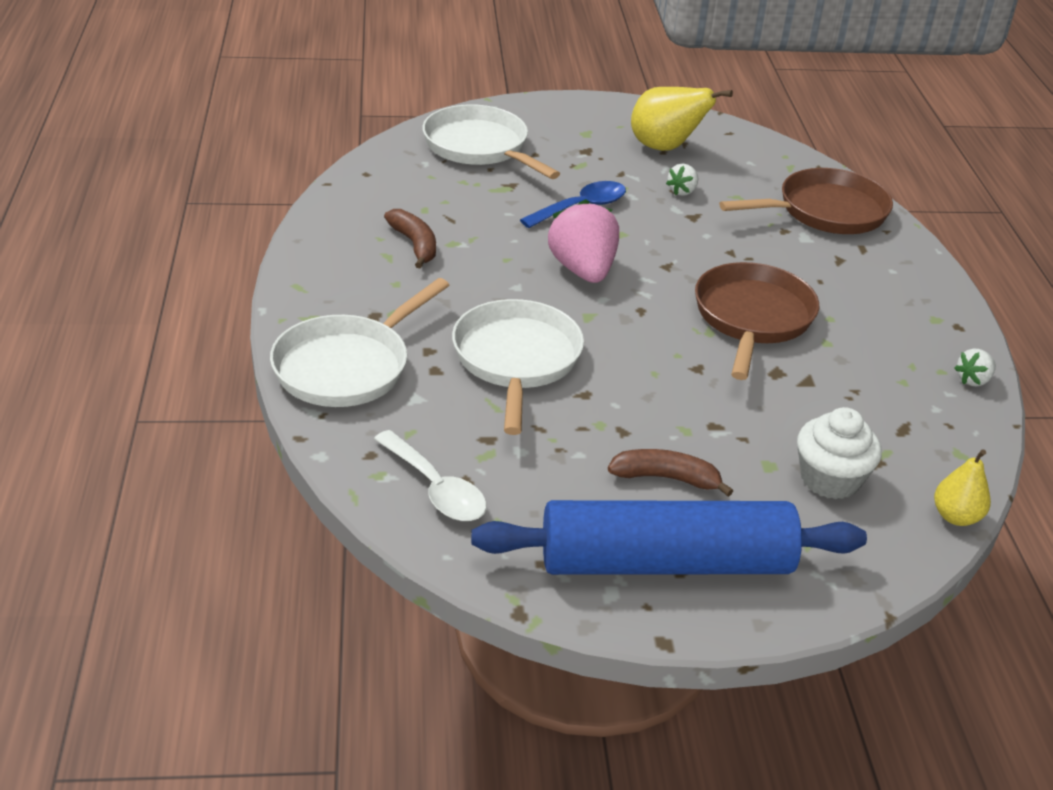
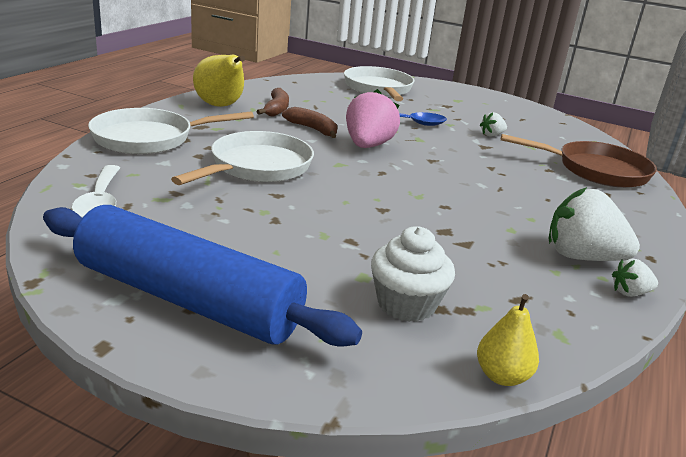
camera: 30 degrees right, 10 degrees down
(665, 148) = (505, 117): yellow pear -> yellow pear (221, 106)
(666, 478) = (267, 253): brown banana -> brown banana (313, 129)
(752, 318) = (463, 200): brown pan -> none
(908, 352) = (581, 257): none -> white strawberry

